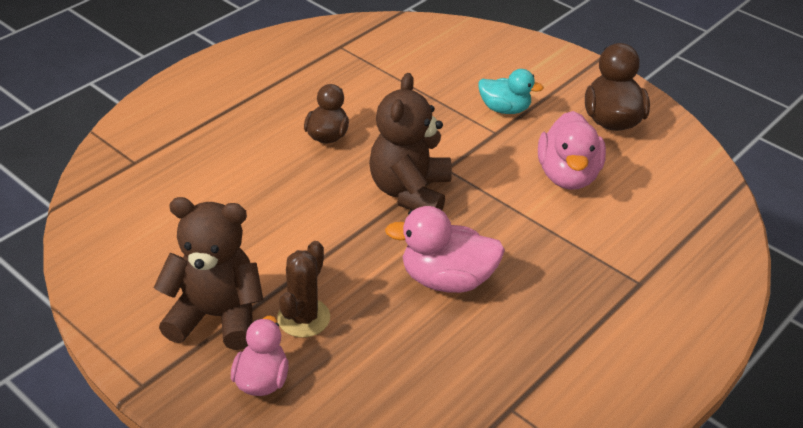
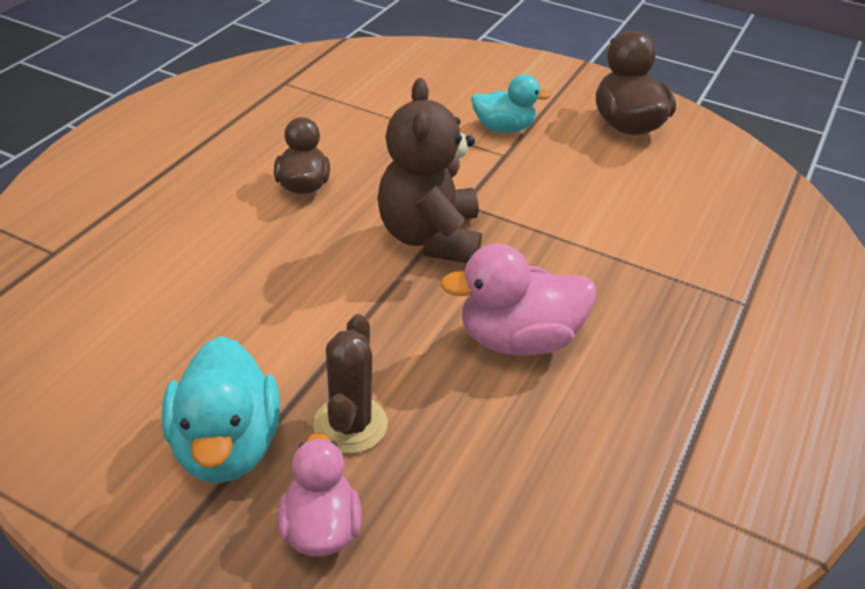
camera: 15 degrees left, 0 degrees up
(216, 316) = (226, 446): brown teddy bear -> turquoise duck
(568, 175) = (607, 192): pink duck -> none

